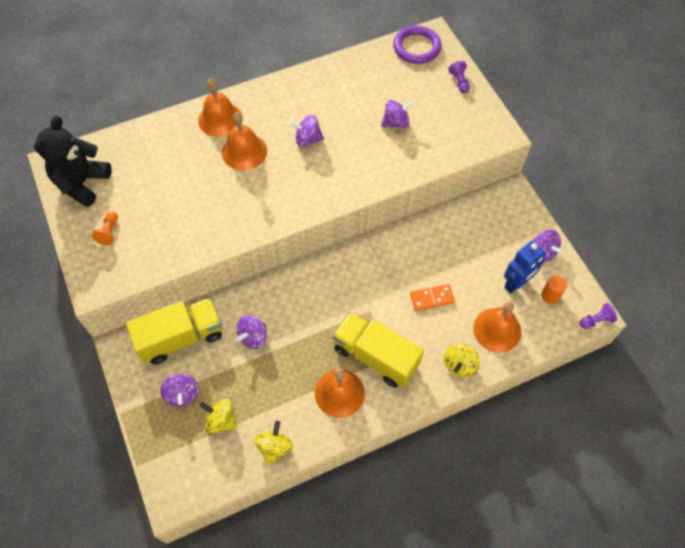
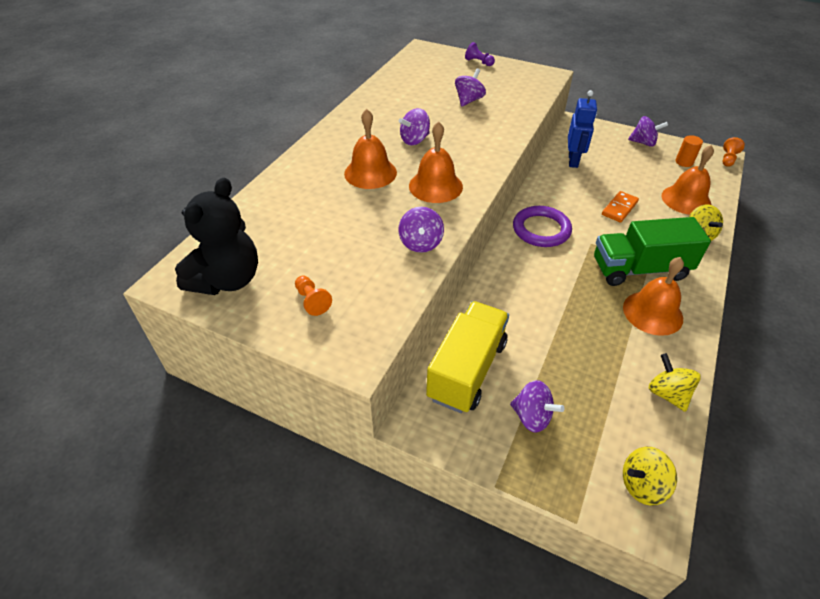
camera: 40 degrees left, 15 degrees down
(82, 183) = (227, 280): black teddy bear -> black teddy bear turned 135 degrees counterclockwise
(220, 119) = (317, 163): orange bell -> orange bell (435, 186)
(221, 420) = (595, 409): yellow spinning top -> yellow spinning top (642, 485)
(253, 337) = (530, 323): purple spinning top -> purple spinning top (420, 243)
(375, 356) = (639, 269): yellow truck -> green truck
(416, 47) = (421, 58): purple ring -> purple ring (541, 229)
(516, 283) = (655, 168): blue robot -> blue robot (573, 161)
(596, 320) = (728, 159): purple pawn -> orange pawn

